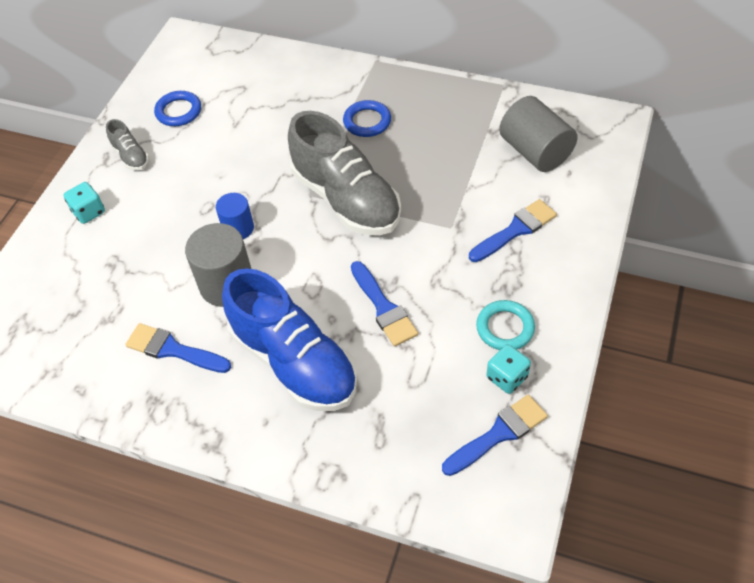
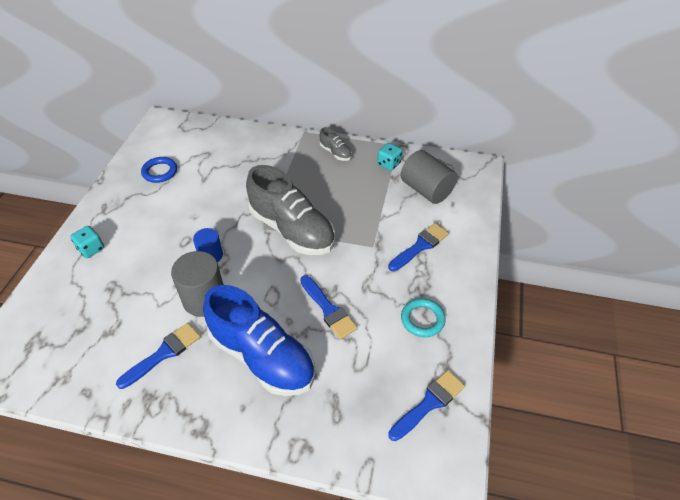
camera: 10 degrees left, 5 degrees down
(131, 156) = (124, 205): grey shoe -> grey shoe (335, 153)
(173, 350) = (163, 353): blue brush -> blue brush turned 120 degrees clockwise
(367, 121) = (302, 174): blue ring -> none
(507, 377) = (429, 357): turquoise dice -> turquoise dice (389, 164)

